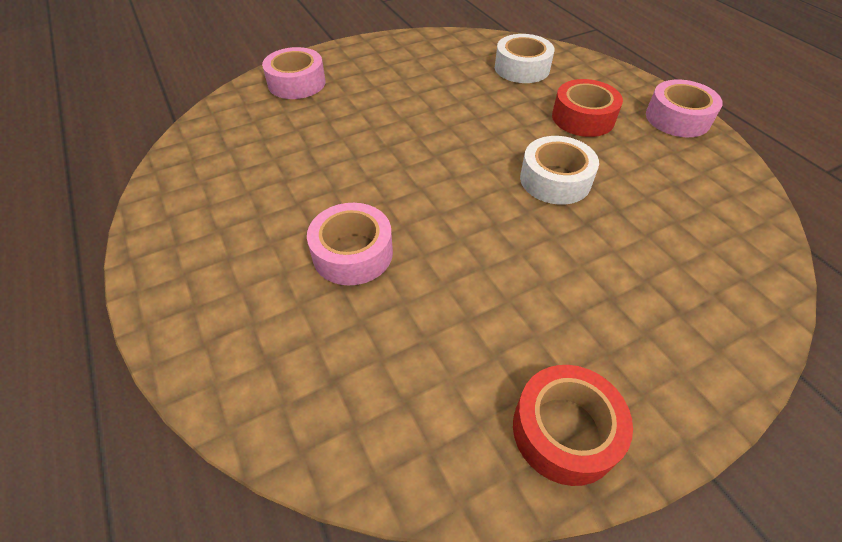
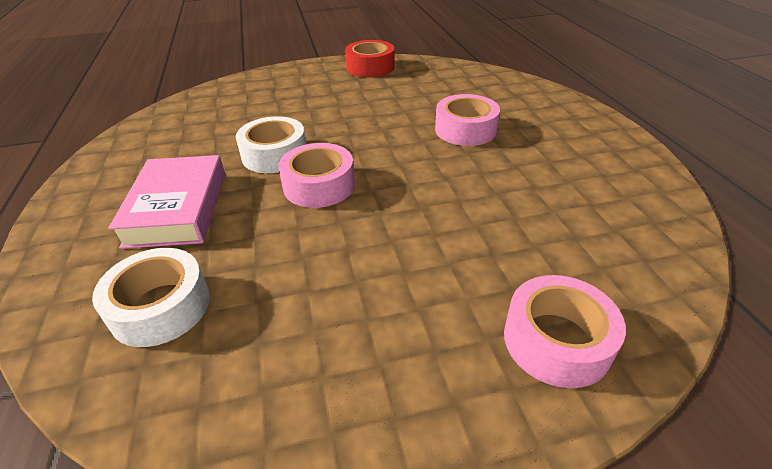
camera: 165 degrees left, 10 degrees down
(583, 118) = (177, 208): red tape -> pink book
(677, 118) = (82, 193): pink tape -> pink tape (319, 185)

